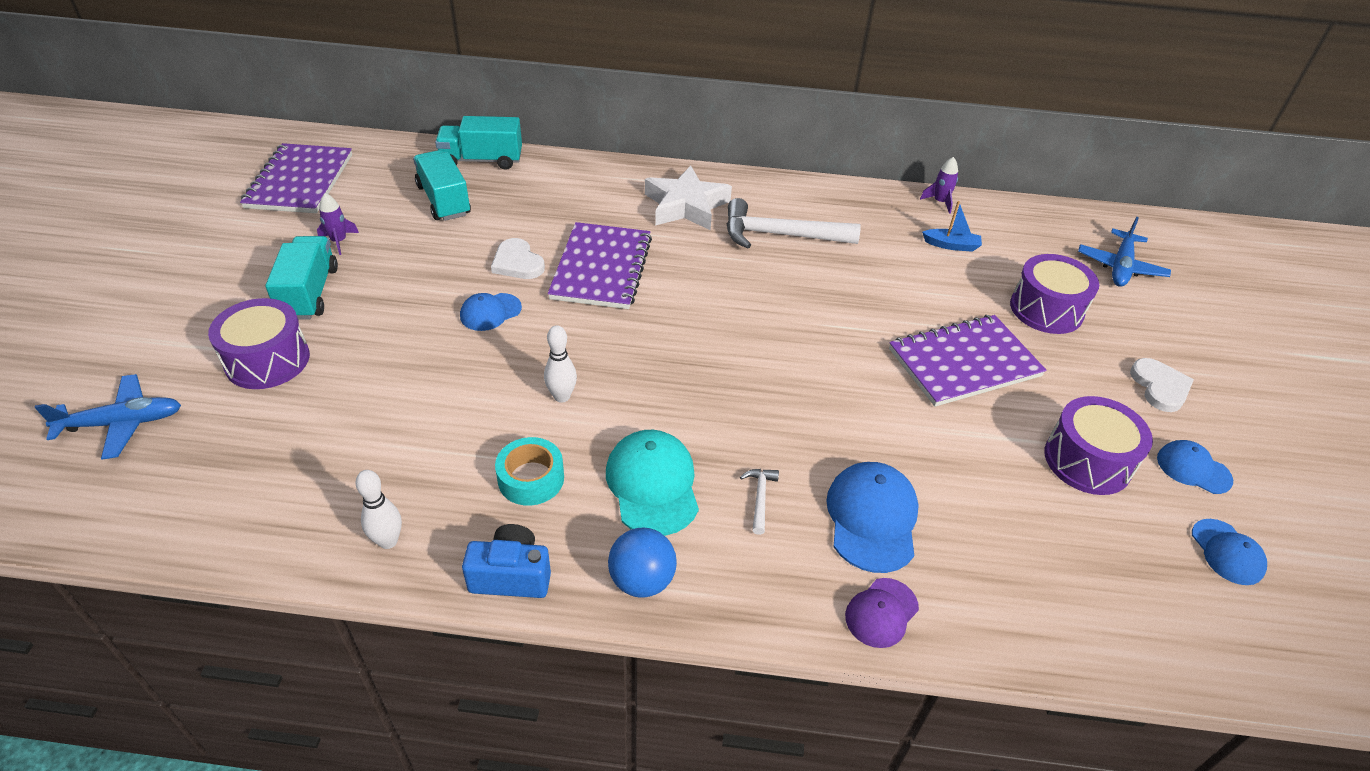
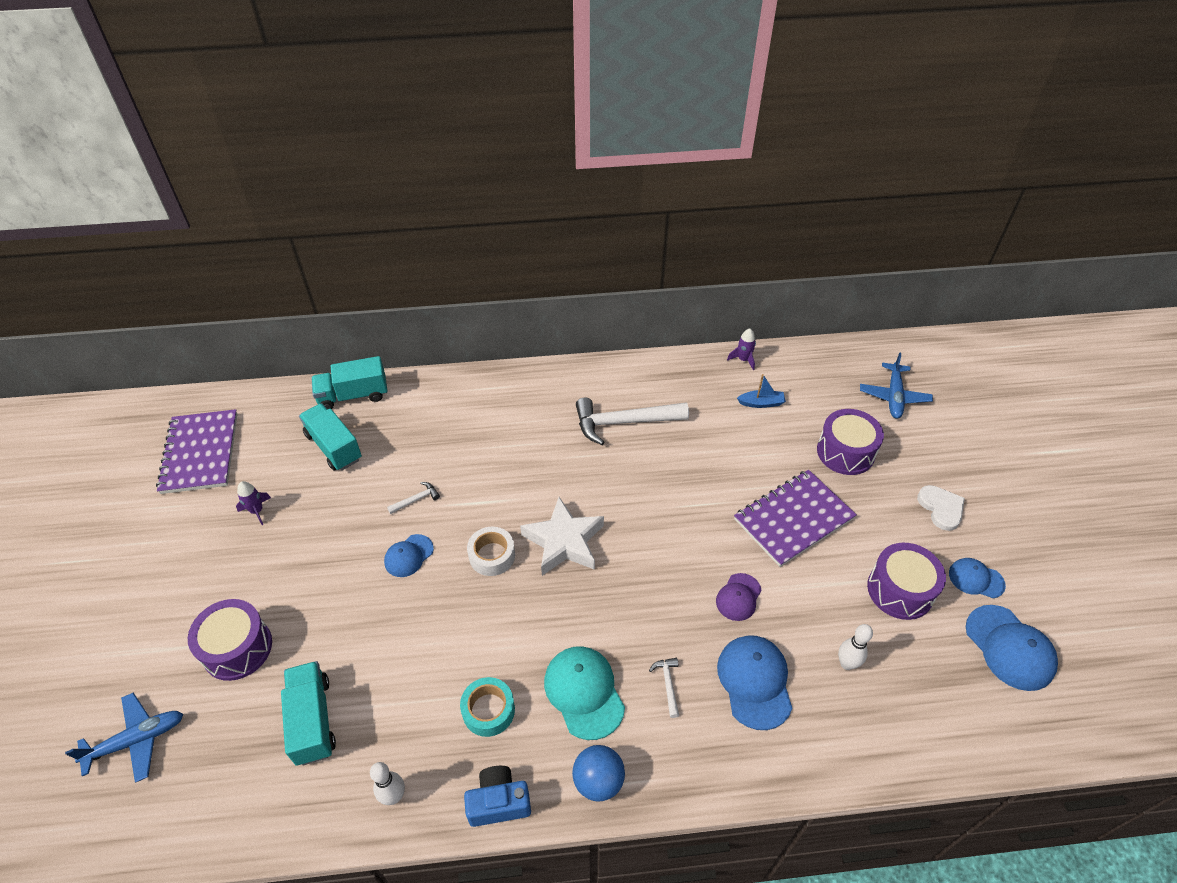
camera: 10 degrees left, 5 degrees up
(309, 293) = (250, 571): turquoise truck -> turquoise truck (313, 720)
(517, 263) = (416, 499): white heart -> white hammer
(562, 396) = (491, 626): white bowling pin -> white bowling pin (846, 664)
(586, 330) = (492, 555): none -> white tape
(601, 268) = (487, 489): purple notebook -> none
(686, 206) = (540, 408): white star -> white star (564, 541)
(881, 613) = (779, 763): purple cap -> purple cap (738, 597)
(1227, 552) = (1009, 647): blue cap -> blue cap, size x1.65

